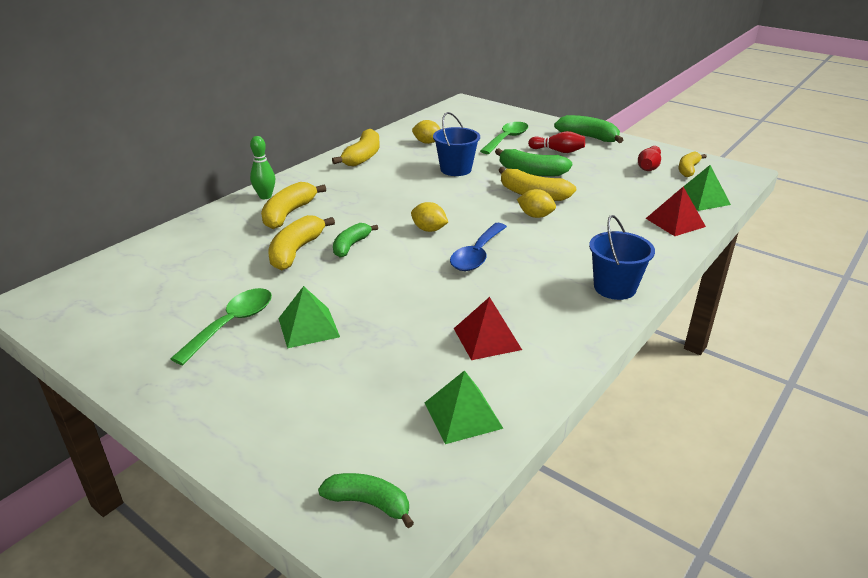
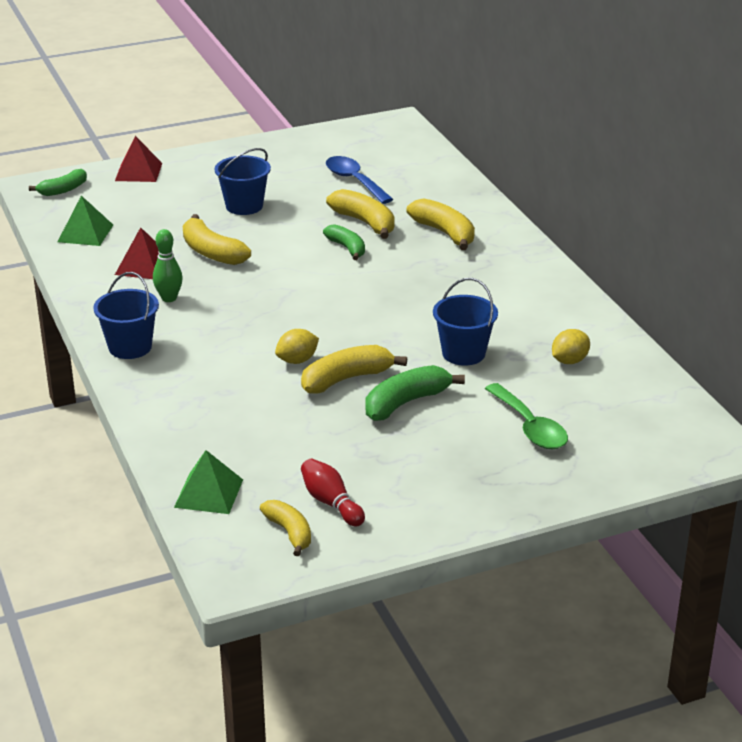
camera: 120 degrees right, 0 degrees up
(232, 324) = (282, 181): green spoon -> none
(265, 196) = (498, 229): green bowling pin -> green bowling pin (169, 298)
(308, 327) = (244, 206): green pyramid -> blue bucket
(362, 157) = (558, 304): yellow banana -> yellow banana (212, 252)
(429, 229) = (335, 293): yellow lemon -> none
(477, 254) = (261, 301): blue spoon -> blue spoon (354, 181)
(558, 151) = (450, 451): red bowling pin -> none
(588, 137) = (475, 502): green banana -> none
(675, 222) = (185, 442): red pyramid -> red pyramid (138, 172)

